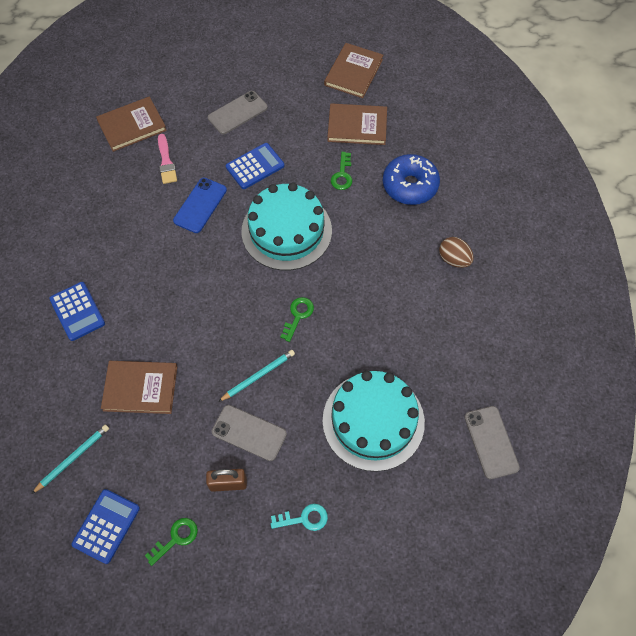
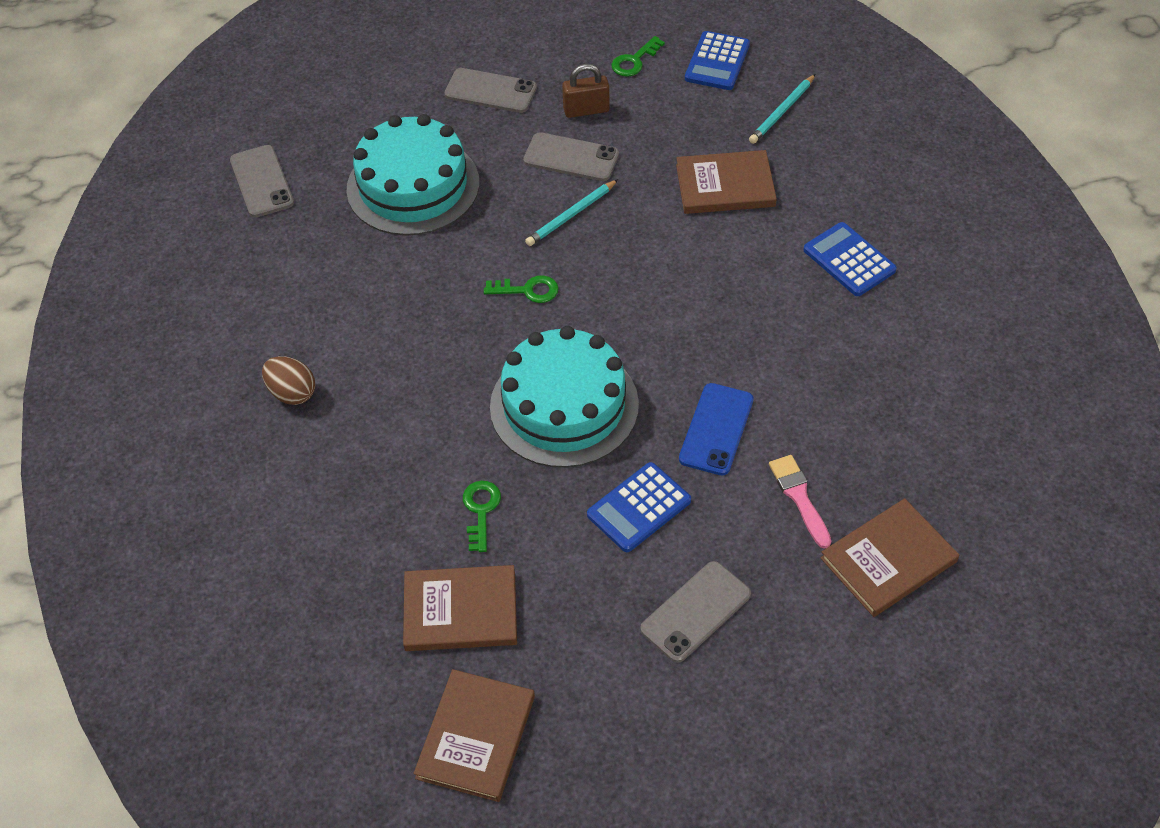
camera: 175 degrees right, 10 degrees down
(298, 316) = (528, 290): green key -> green key turned 105 degrees counterclockwise
(304, 518) = (490, 91): turquoise key -> grey phone
(410, 185) = (360, 505): blue donut -> none

